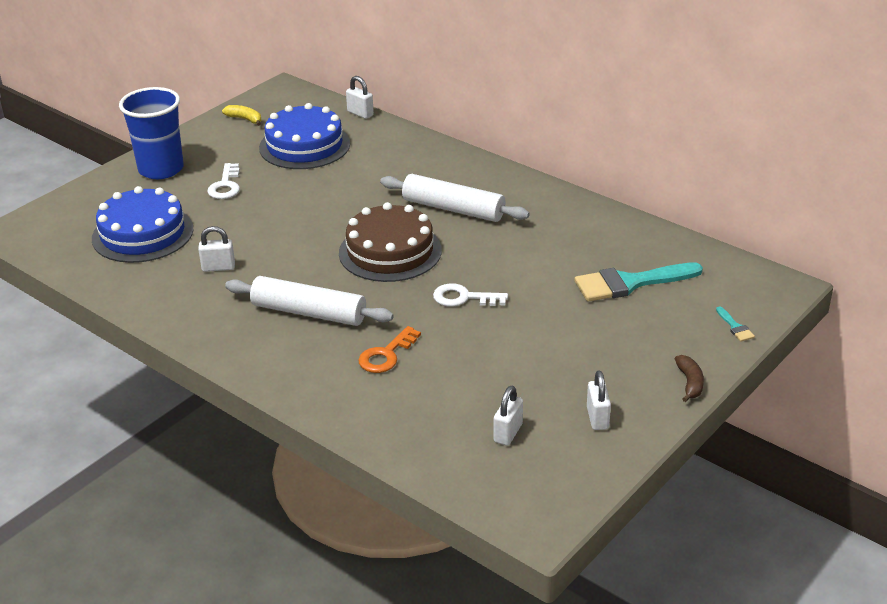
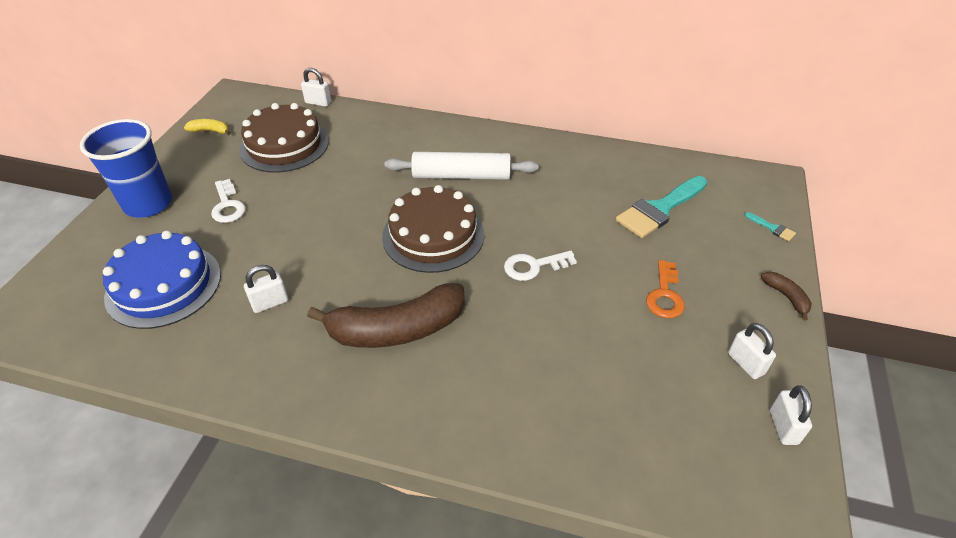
camera: 25 degrees left, 10 degrees up
(304, 145) = (284, 145): blue cake -> brown cake
(309, 312) = (397, 329): white rolling pin -> brown banana
(386, 355) = (506, 356): orange key -> orange key (665, 295)
(508, 433) = (684, 412): white padlock -> white padlock (783, 427)

